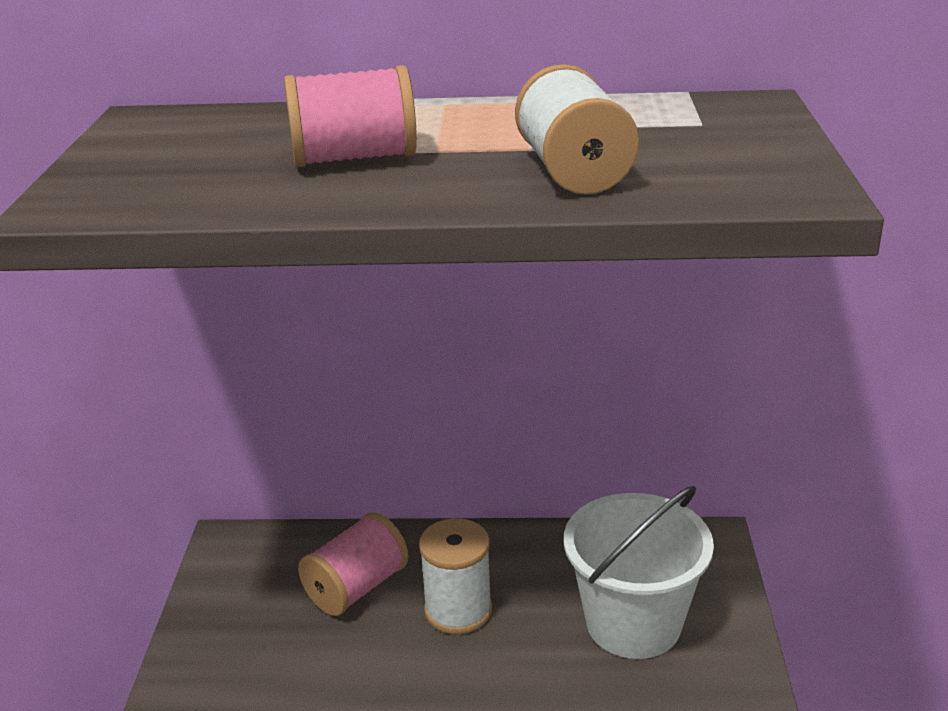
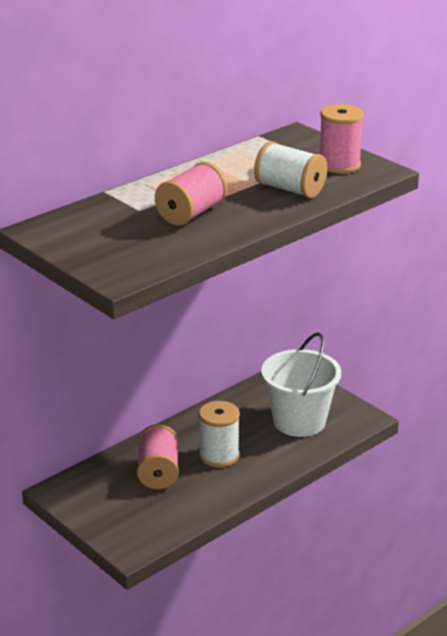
camera: 45 degrees left, 0 degrees up
(737, 162) = (339, 165): none -> pink spool

